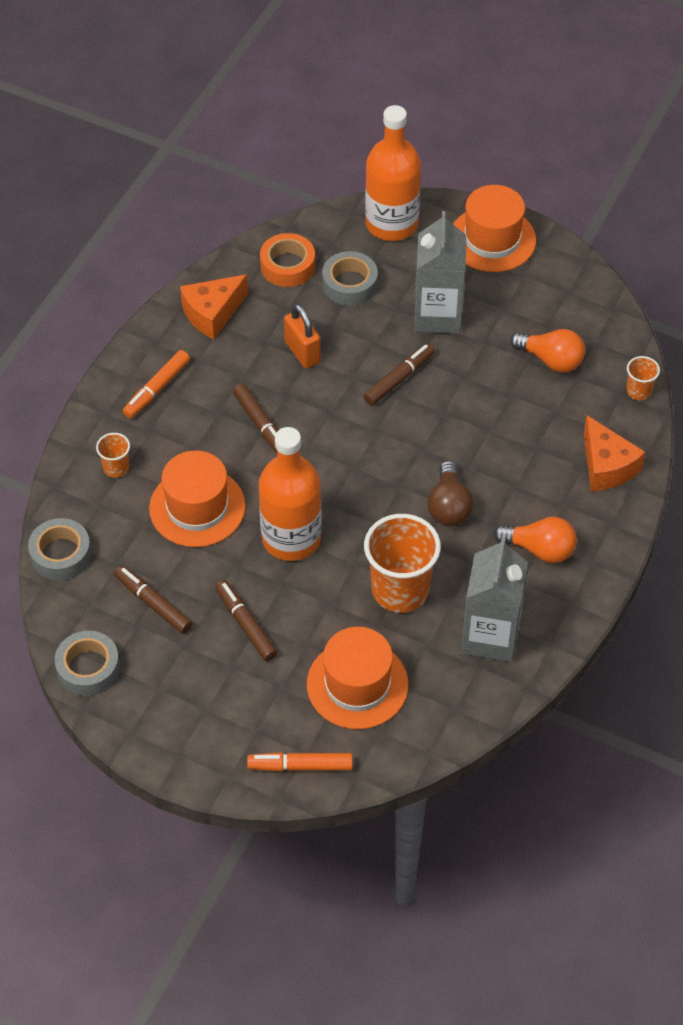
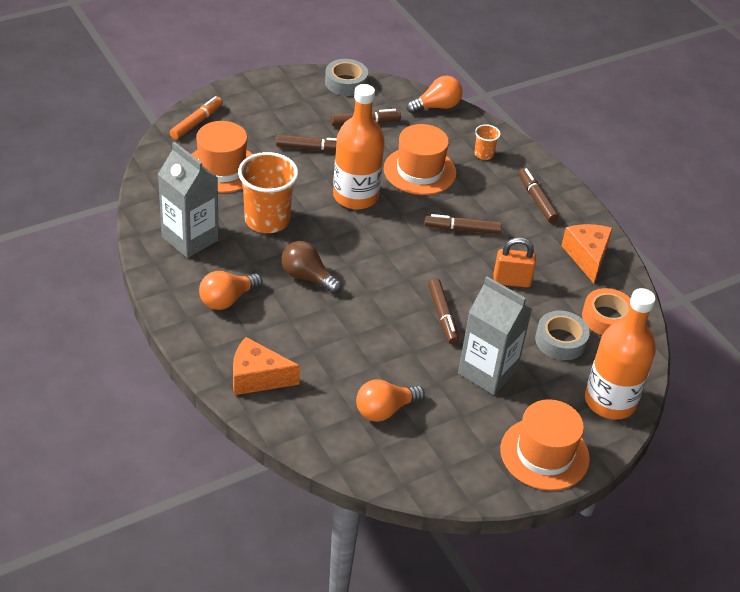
camera: 120 degrees right, 10 degrees down
(61, 554) = (436, 106): grey tape -> orange light bulb
(156, 389) = (536, 199): orange marker -> brown marker
(639, 391) = (306, 443): orange cup -> none

